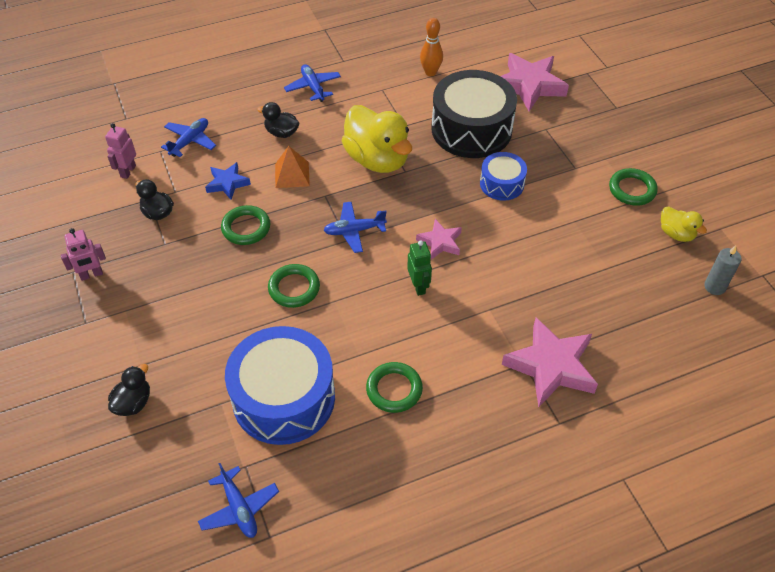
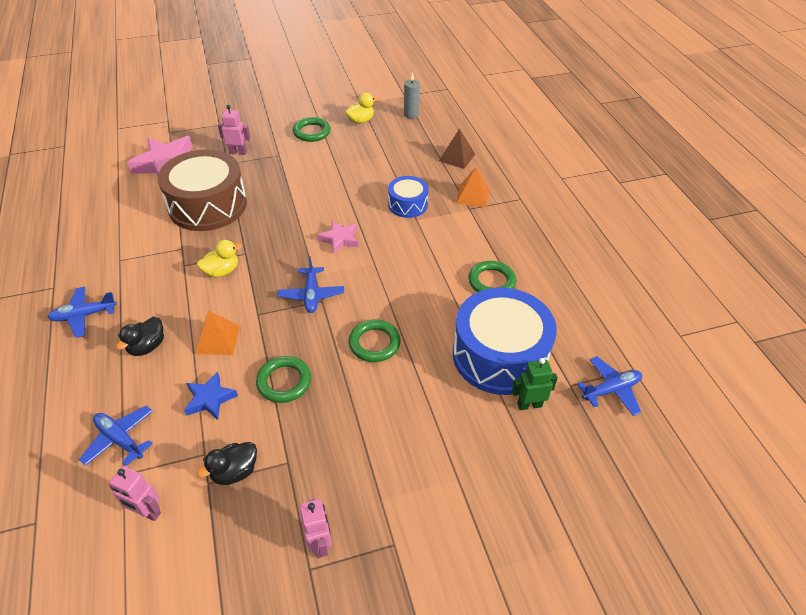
camera: 85 degrees left, 5 degrees down
(133, 403) = (505, 483): black duck -> none
(377, 159) = (222, 271): yellow duck -> yellow duck, size x0.49
(418, 286) = (386, 257): green robot -> green robot (529, 405)
(430, 72) = (113, 223): orange bowling pin -> none
(471, 129) = (207, 205): black drum -> brown drum
(502, 184) = (283, 196): blue drum -> blue drum (407, 204)
(551, 366) = (472, 196): pink star -> orange pyramid
(568, 133) = (238, 152): none -> pink robot
(630, 345) = (456, 157): none -> brown pyramid

